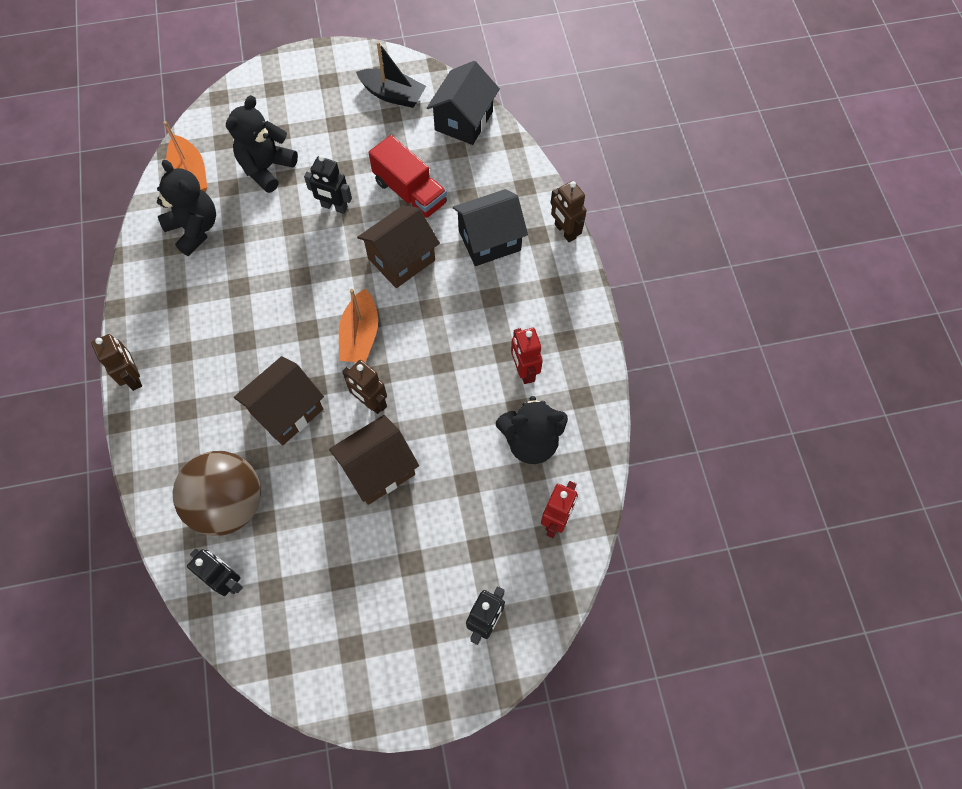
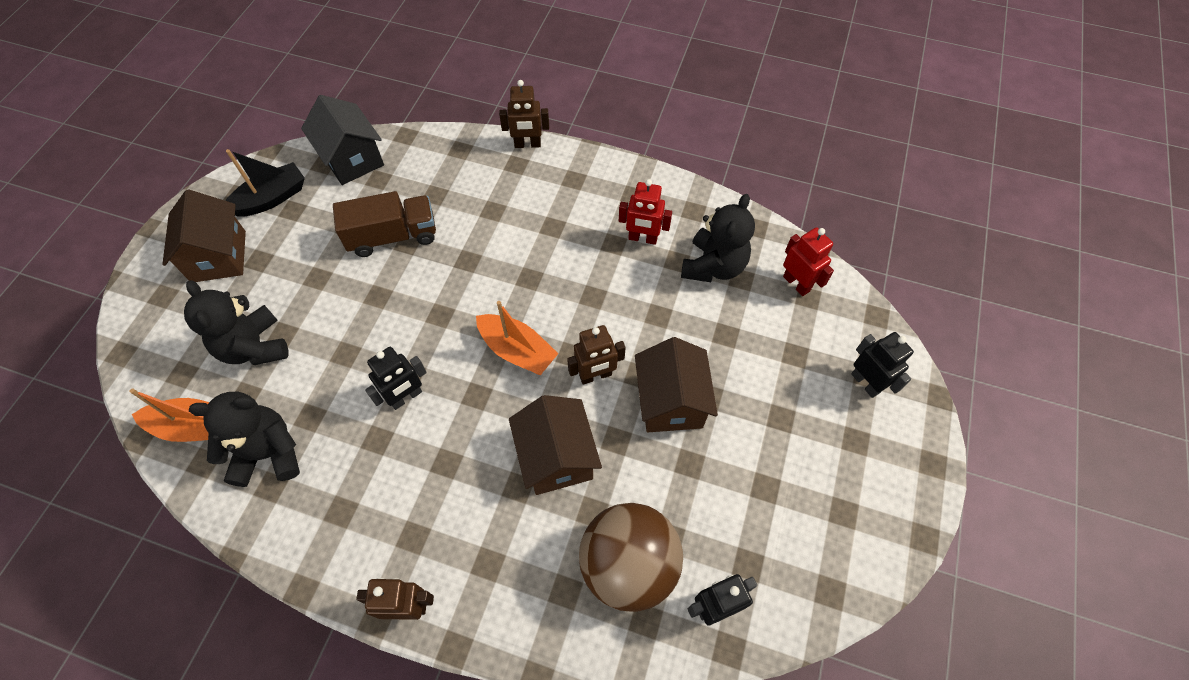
camera: 60 degrees left, 5 degrees down
(334, 207) = (355, 306): black robot -> black robot (406, 397)
(401, 259) = (460, 277): brown house -> brown house (219, 256)
(410, 192) = (393, 236): red truck -> brown truck
(489, 240) = (494, 201): black house -> none

